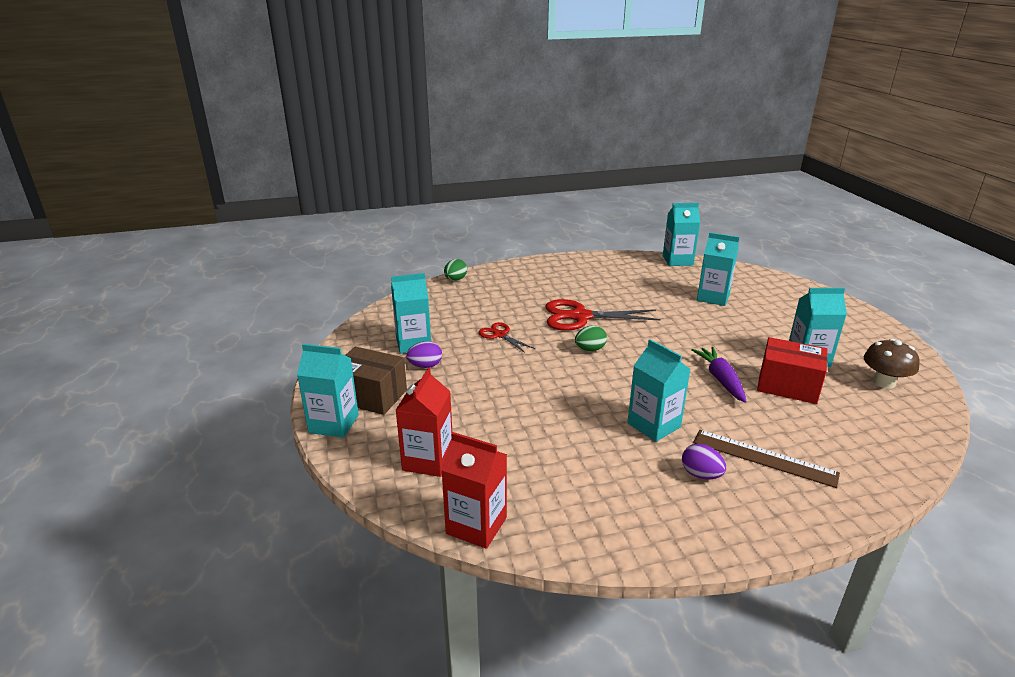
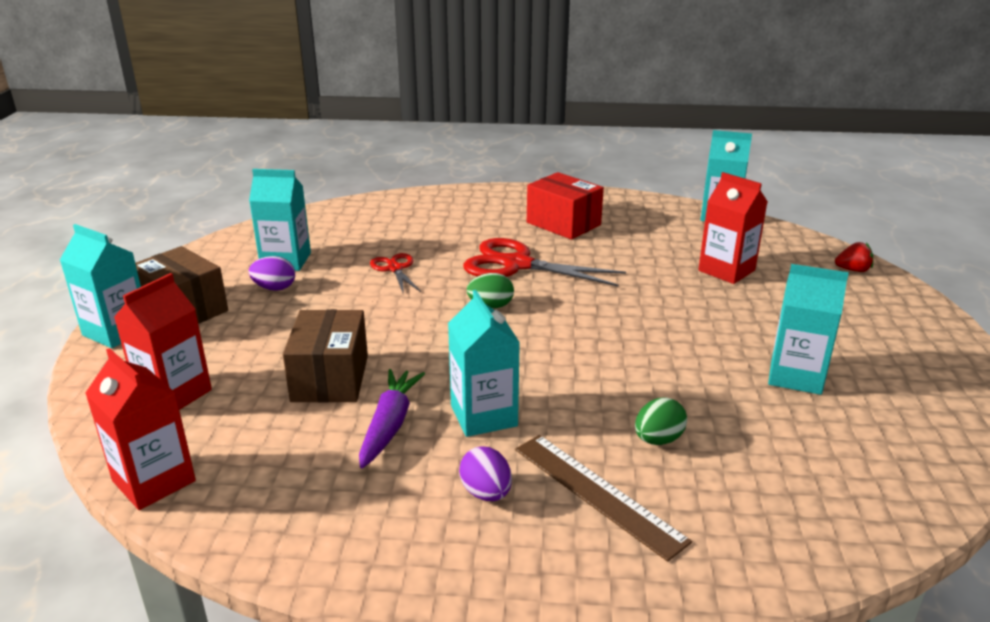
camera: 20 degrees right, 0 degrees up
(455, 279) = (404, 197): green egg -> green egg (658, 440)
(530, 423) = (330, 378): none -> brown box
(713, 297) = (726, 270): turquoise carton -> red carton
(720, 379) = (634, 378): purple carrot -> purple carrot (389, 425)
(783, 284) = (853, 270): none -> red strawberry
(788, 385) = (727, 406): red box -> red box (563, 224)
(883, 382) = (890, 434): brown mushroom -> none

